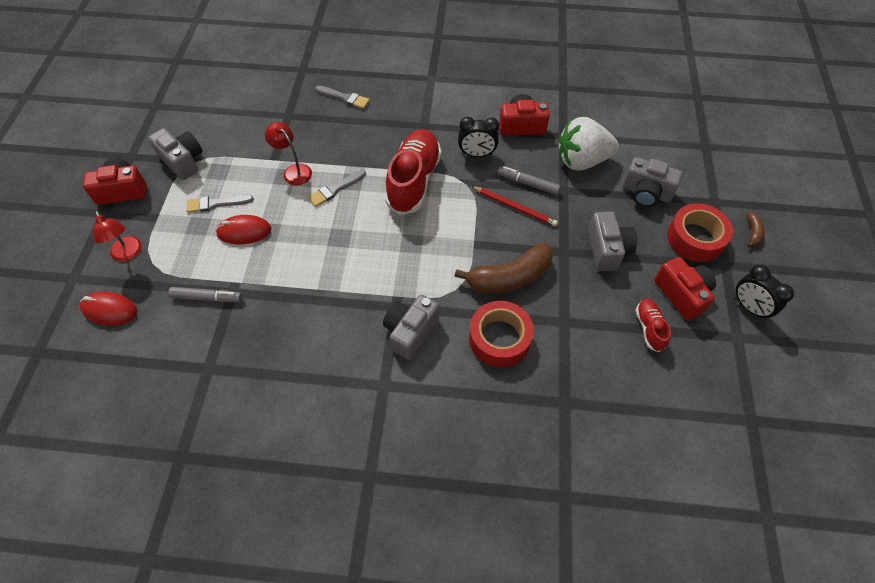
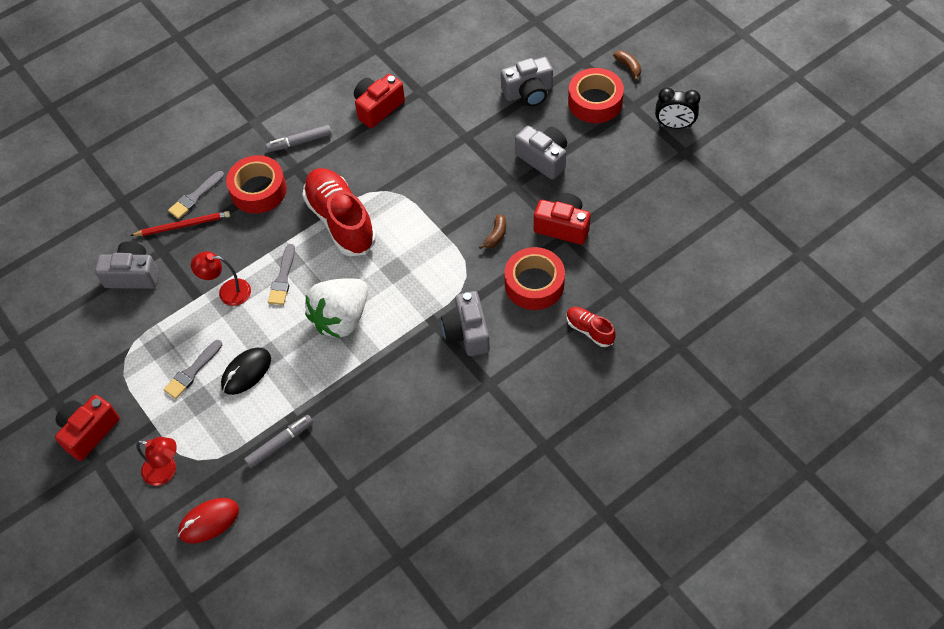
camera: 40 degrees left, 0 degrees up
(183, 161) = (113, 364): grey camera -> grey camera (133, 275)
(244, 231) = (246, 372): red mouse -> black mouse
(344, 98) = (195, 197): grey brush -> grey brush turned 150 degrees clockwise
(385, 122) = (258, 190): none -> red tape
(477, 154) = (368, 159): black clock -> none
(509, 277) = (496, 235): brown banana -> brown banana, size x0.44
(515, 207) = (443, 179): red pencil -> red pencil (183, 225)
(528, 183) = (433, 152): grey marker -> grey marker (300, 142)
(582, 161) = (455, 102): white strawberry -> white strawberry (341, 318)
(649, 328) = (625, 193): red shoe -> red shoe (589, 330)
(682, 294) = (624, 151): red camera -> red camera (562, 226)

